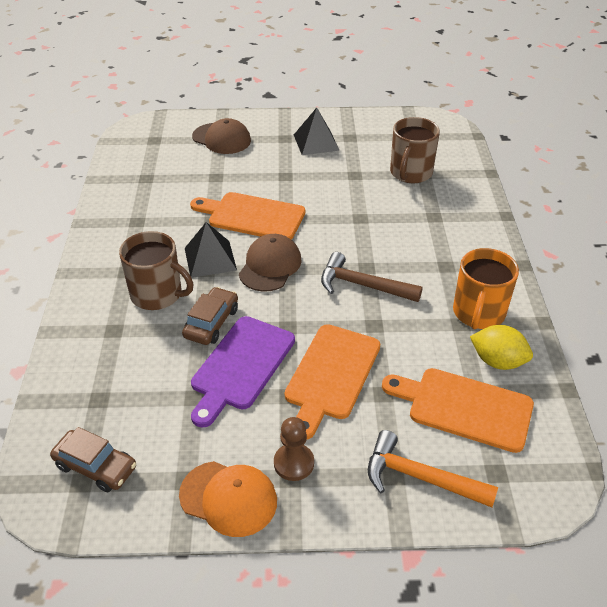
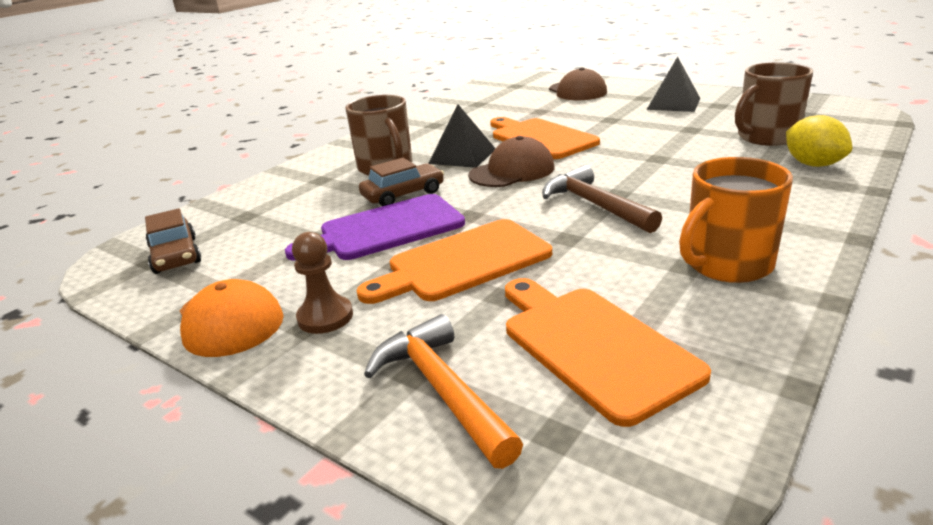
camera: 40 degrees right, 15 degrees down
(497, 361) = (702, 317): yellow lemon -> yellow lemon (813, 164)

